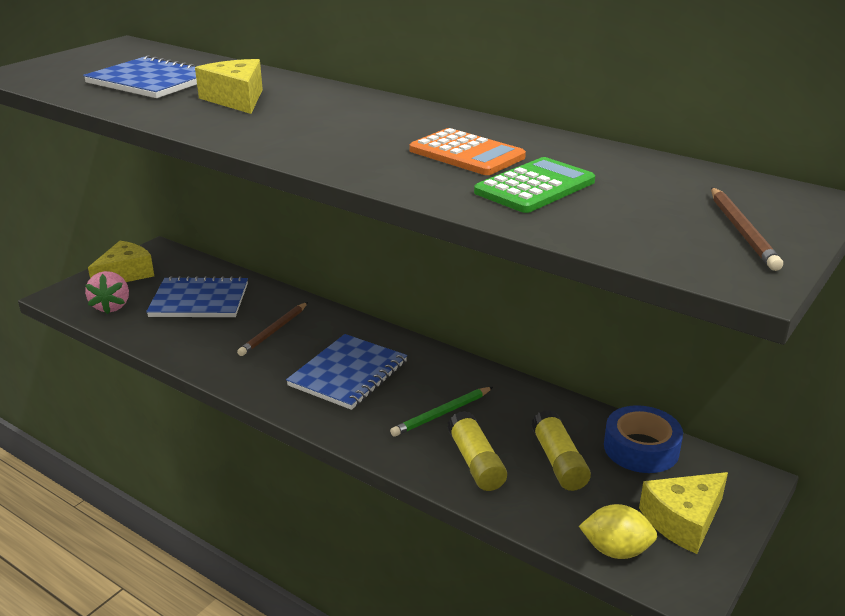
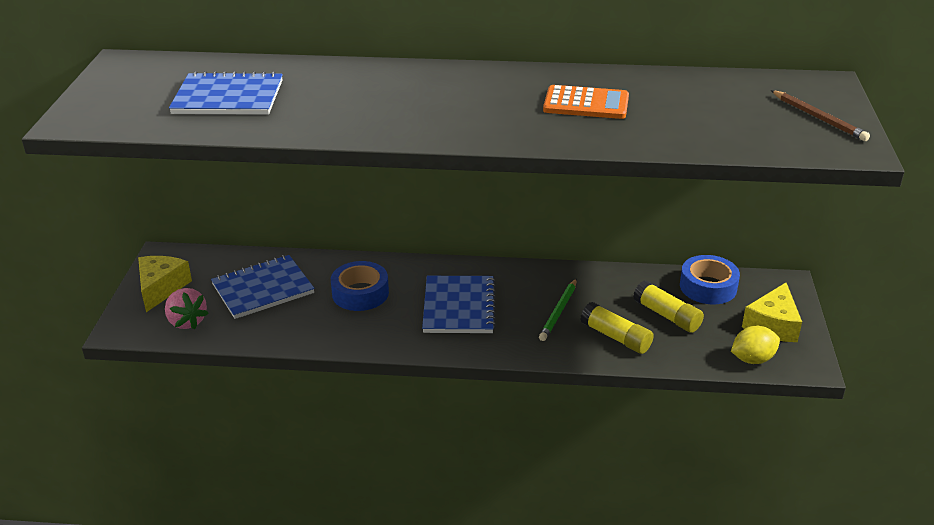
camera: 30 degrees left, 5 degrees up
(236, 99) = (337, 98): yellow cheese -> none
(274, 331) = (360, 293): brown pencil -> blue tape
(535, 187) = (666, 119): green calculator -> none

